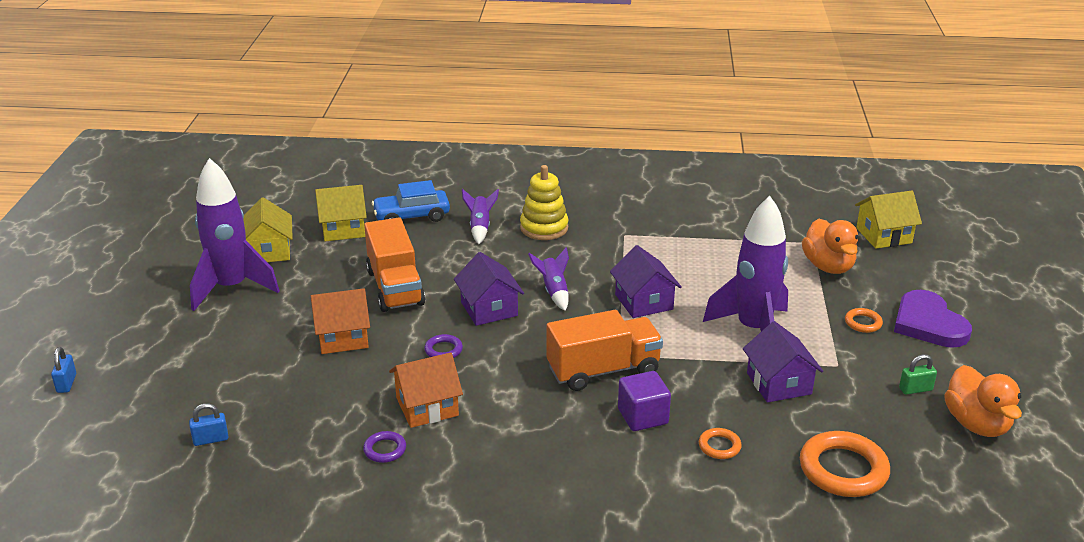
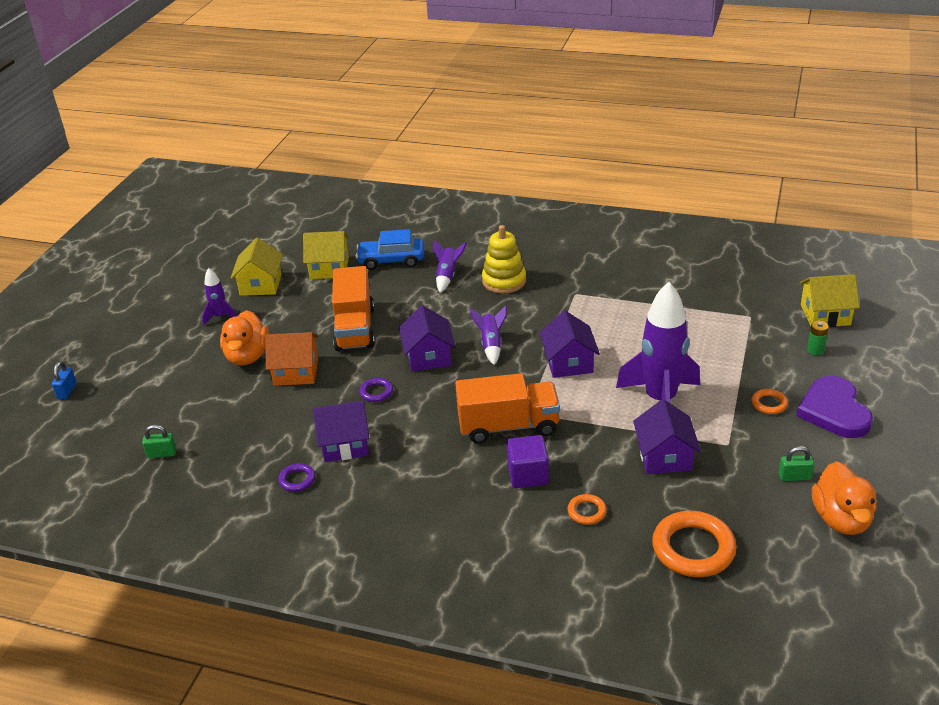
camera: 15 degrees right, 5 degrees up
(211, 439) = (162, 454): blue padlock -> green padlock
(232, 288) = (220, 317): purple rocket -> purple rocket, size x0.47
(427, 407) = (345, 444): orange house -> purple house
(828, 266) = (757, 342): orange duck -> orange duck (247, 356)
(887, 269) = (815, 350): none -> green battery

